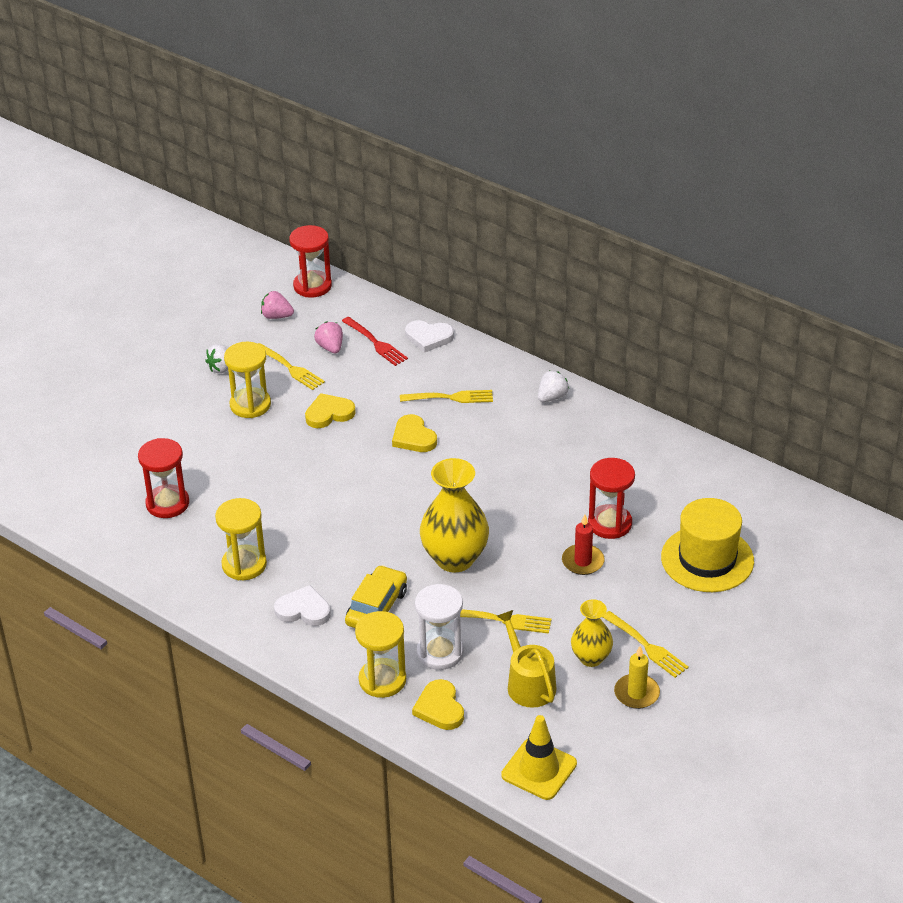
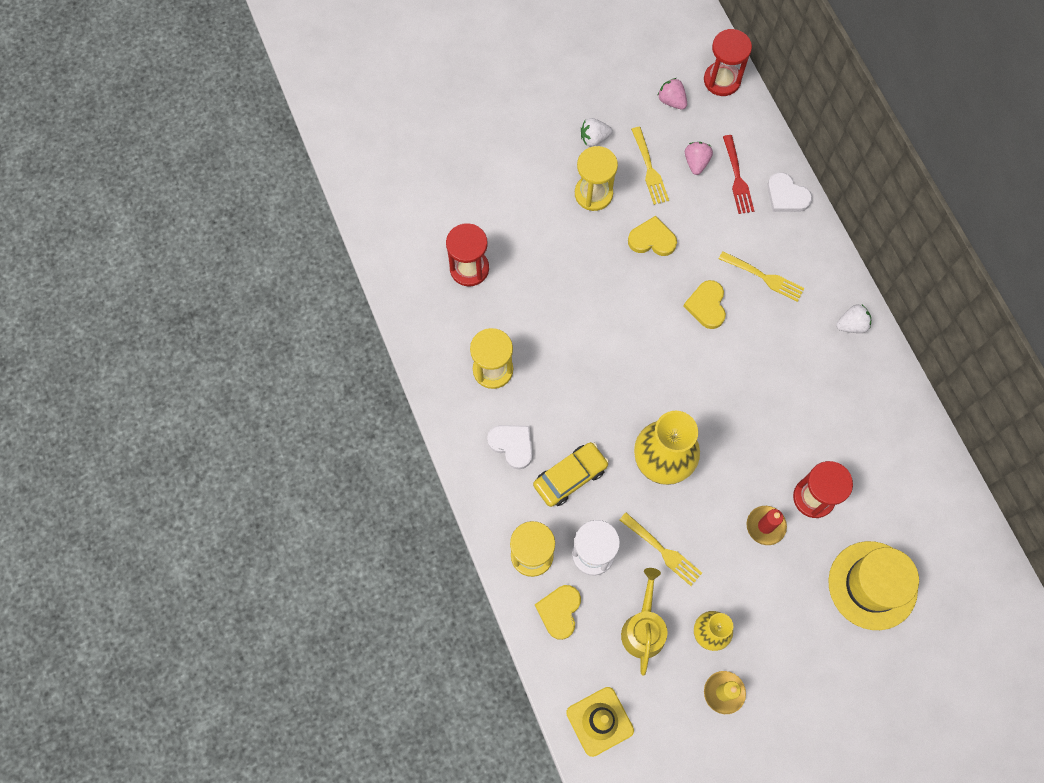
camera: 30 degrees right, 30 degrees up
(646, 646) = (762, 648): yellow fork -> none

